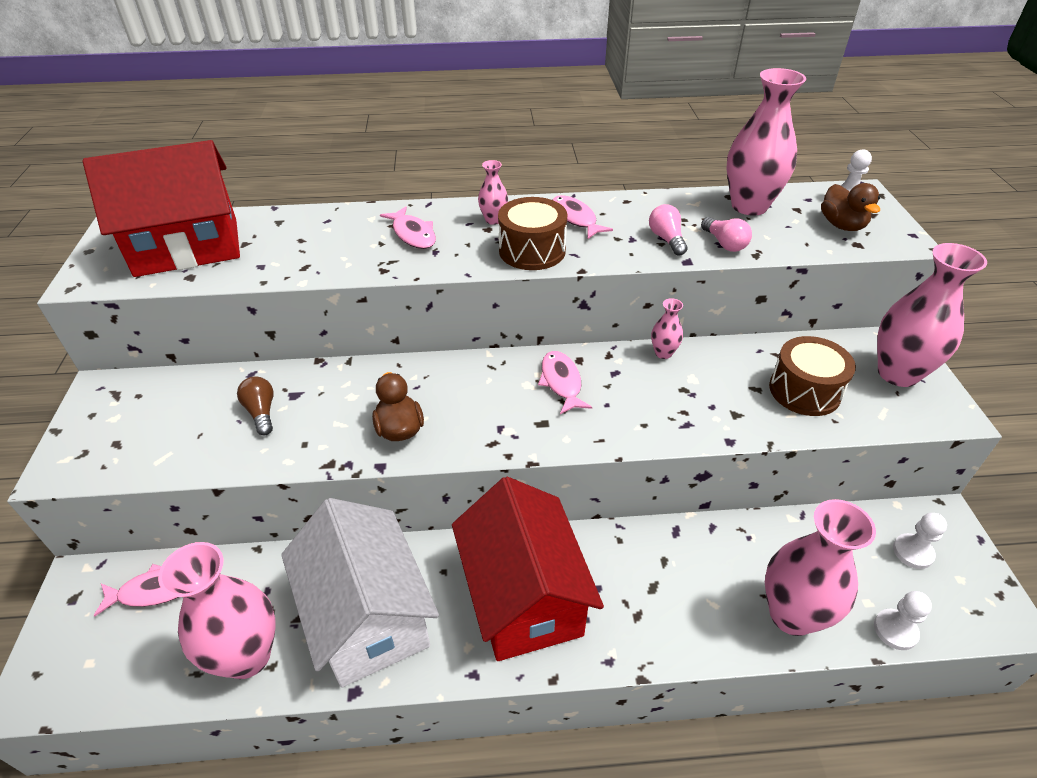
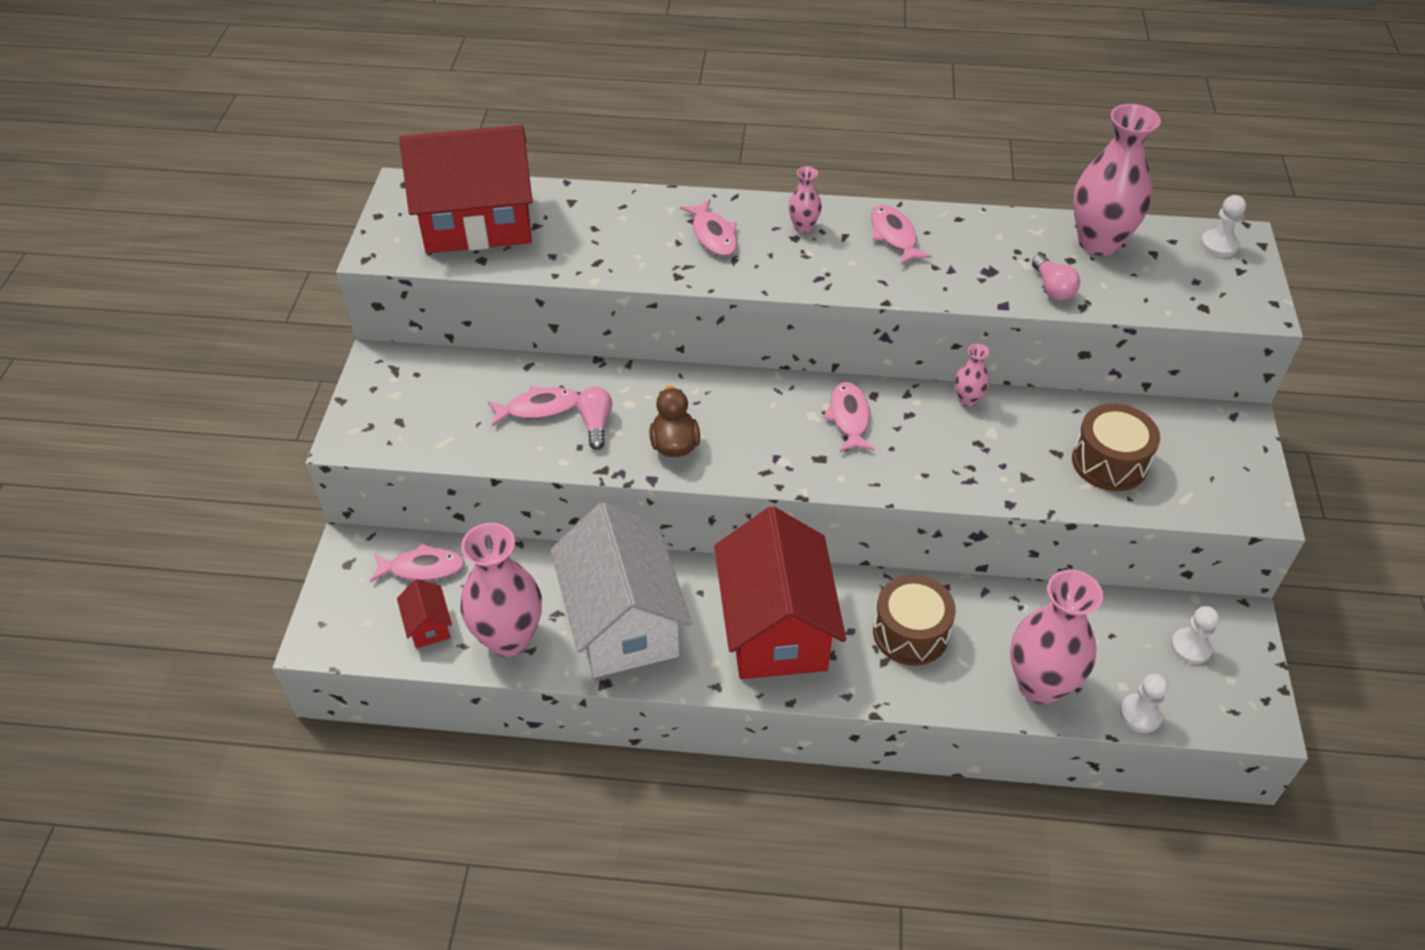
camera: 10 degrees right, 5 degrees up
(158, 656) = (428, 625): none -> red house
(261, 412) = (538, 408): brown light bulb -> pink fish
(532, 251) = (838, 271): brown drum -> brown drum (910, 633)
(666, 239) = (989, 275): pink light bulb -> pink light bulb (596, 424)
(842, 225) = (1196, 281): brown duck -> none
(897, 373) = (1222, 457): pink vase -> none

